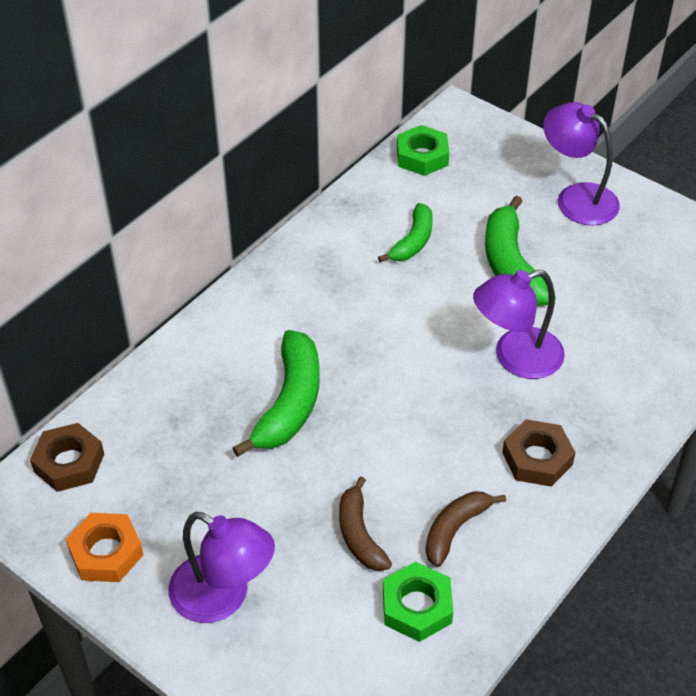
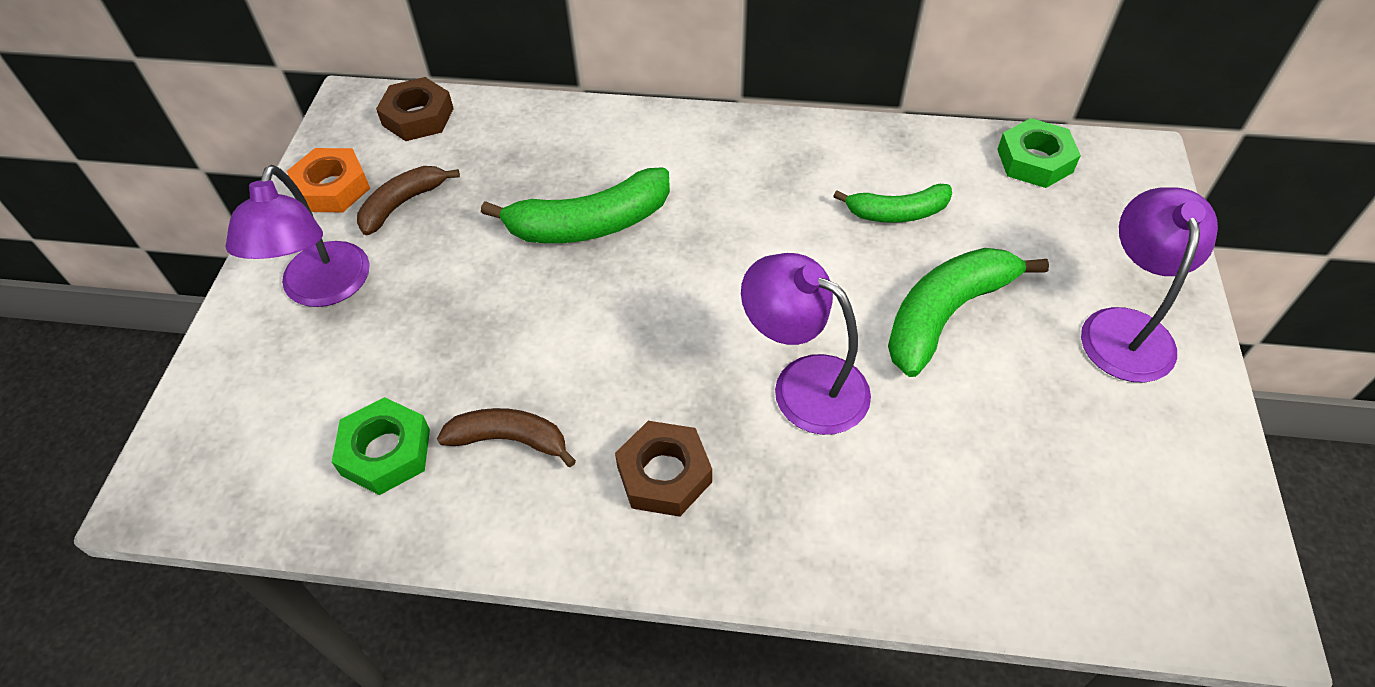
camera: 60 degrees right, 5 degrees up
(359, 534) = (455, 358): brown banana -> brown banana (403, 204)

